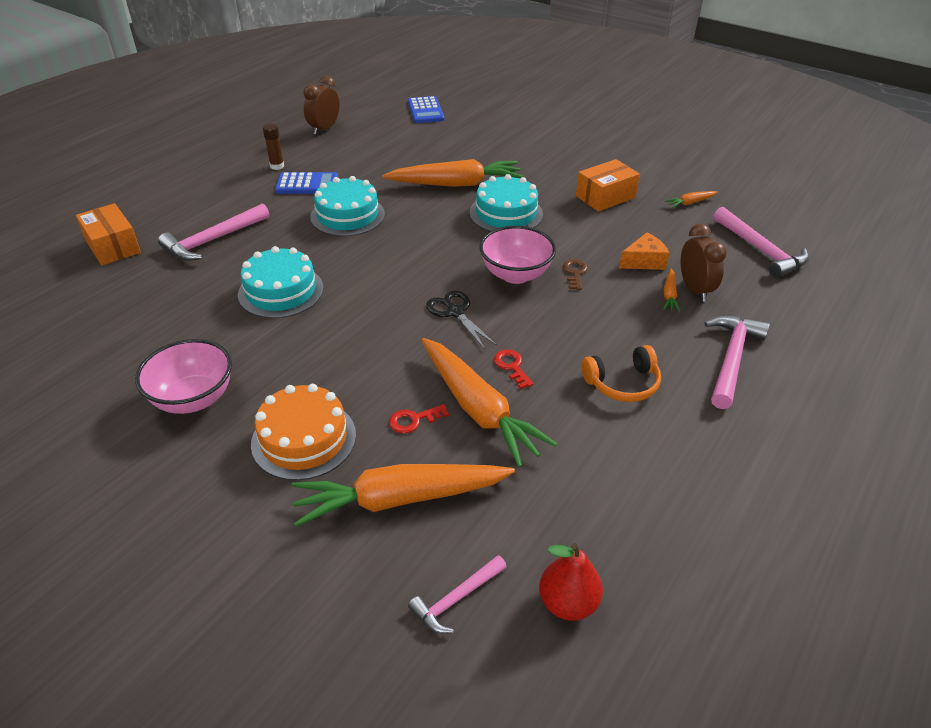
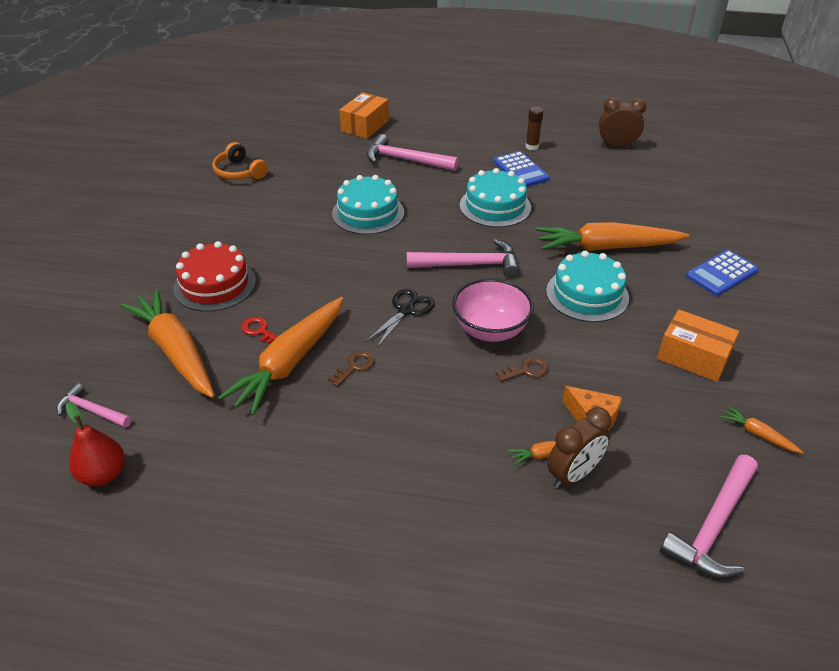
camera: 65 degrees right, 0 degrees up
(193, 399) = (230, 223): pink bowl -> none
(304, 439) = (215, 284): orange cake -> red cake
(425, 110) = (721, 186): blue calculator -> blue calculator (721, 273)
(456, 184) = (606, 247): orange carrot -> orange carrot turned 120 degrees clockwise
(512, 366) = (355, 367): red key -> brown key
(622, 383) = (375, 448): orange headphones -> orange headphones (239, 172)
(731, 359) = (467, 531): pink hammer -> pink hammer (469, 264)

